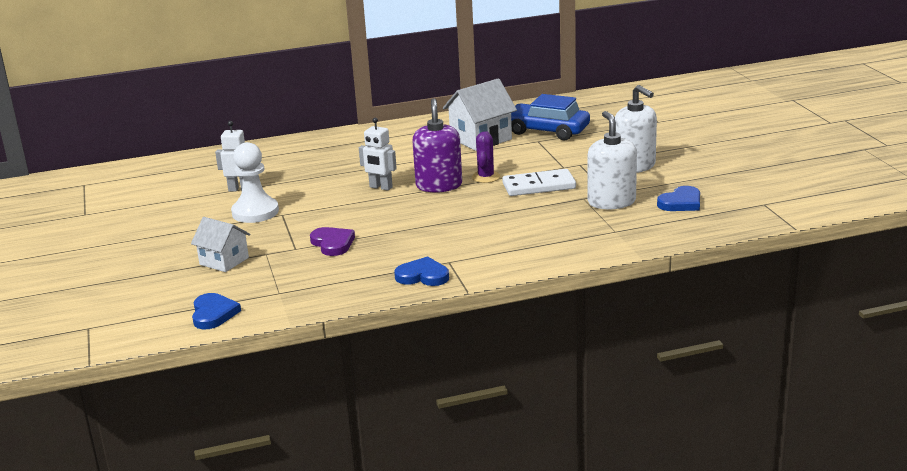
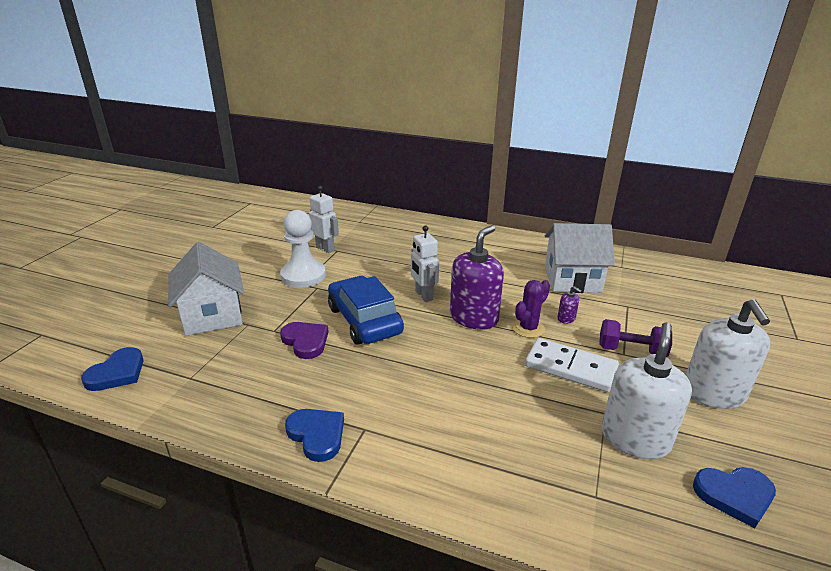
camera: 35 degrees right, 5 degrees up
(224, 261) = (212, 316): white house -> white house, size x1.55
(333, 244) = (305, 341): purple heart -> purple heart turned 45 degrees counterclockwise
(505, 162) = (566, 318): none -> purple soap dispenser
(547, 131) = (649, 297): blue car -> blue car (364, 320)
(566, 164) = (631, 351): none -> purple dumbbell

